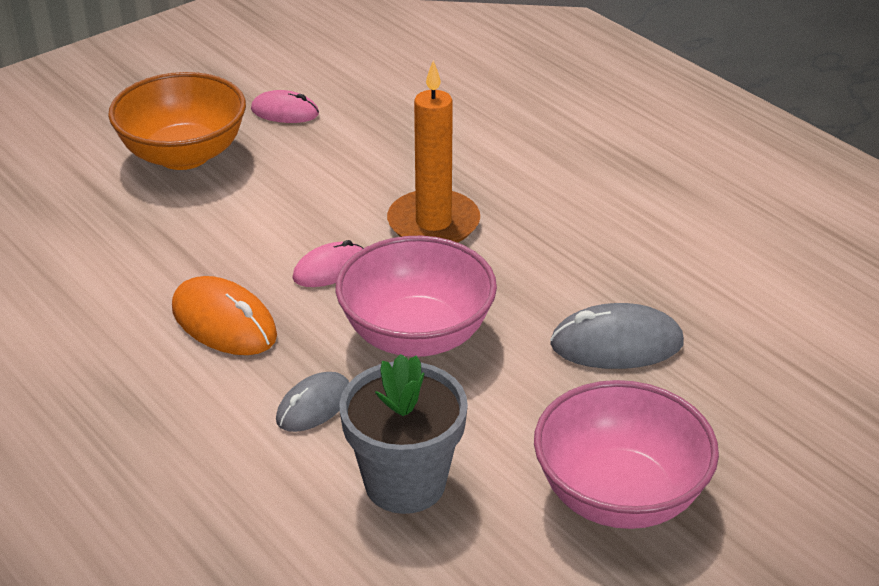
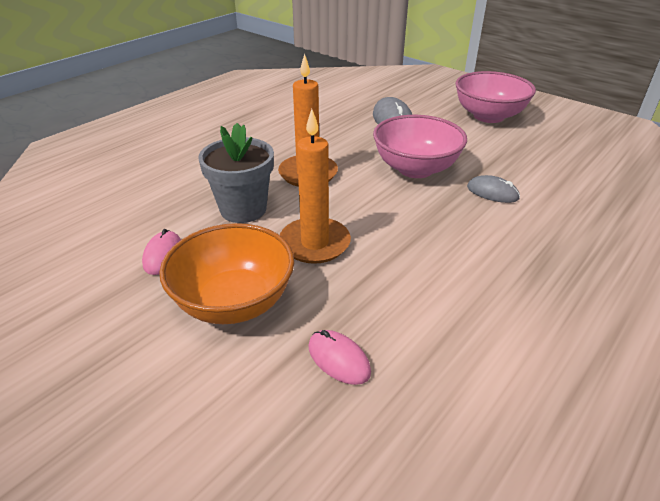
camera: 100 degrees left, 0 degrees up
(224, 322) = (442, 236): orange mouse -> none
(259, 213) = (315, 243): none -> orange candle
(330, 269) = (368, 204): pink mouse -> pink mouse (338, 359)
(405, 483) = (524, 161): grey flower pot -> grey flower pot (243, 209)

